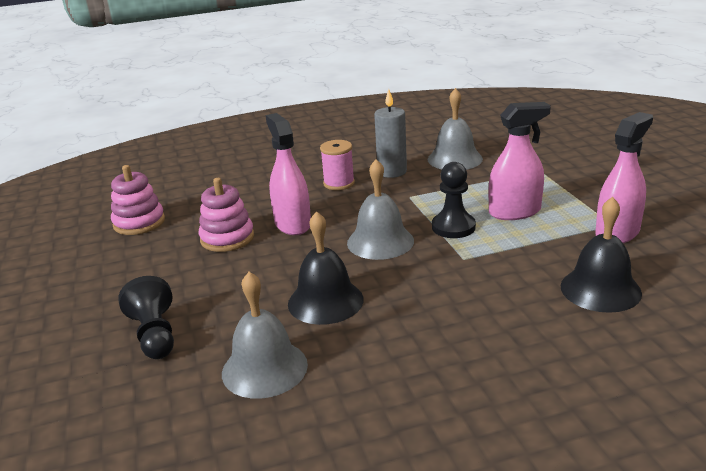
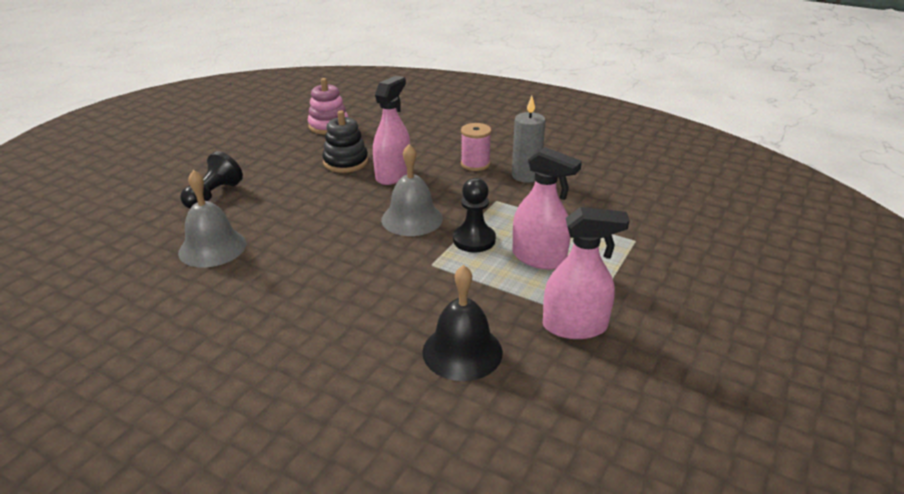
camera: 45 degrees right, 5 degrees up
(227, 238) = (345, 162): pink stacking toy -> black stacking toy
(325, 301) = (309, 233): black bell -> none
(455, 159) = (591, 192): grey bell -> none

